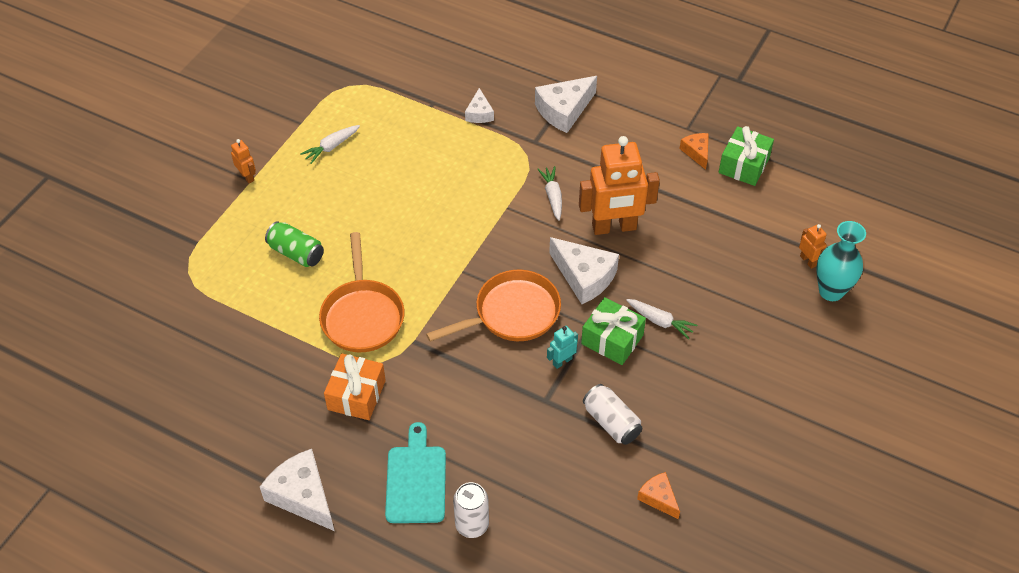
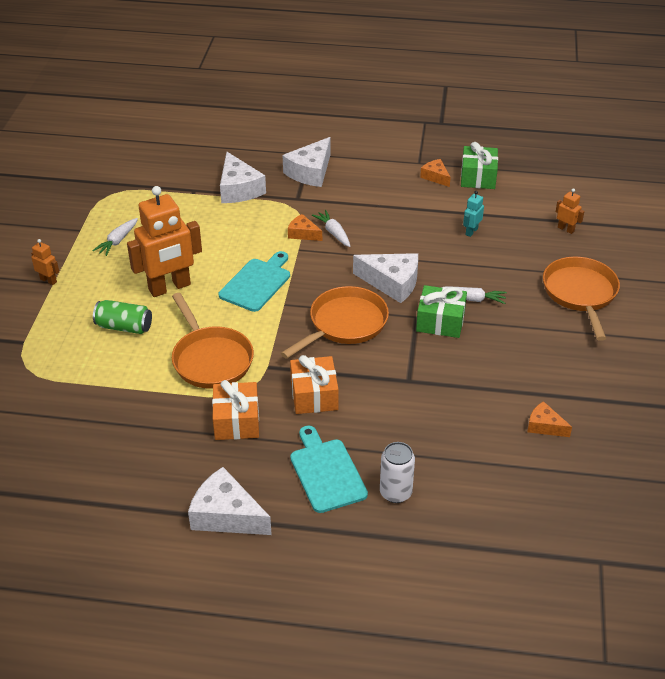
camera: 20 degrees left, 10 degrees down
(443, 388) = (314, 395): none -> orange gift
(446, 237) = (257, 283): none -> turquoise cutting board
(479, 113) = (239, 189): white cheese -> white cheese, size x1.78
(520, 189) = (303, 234): none -> orange cheese
(562, 361) = (407, 348): turquoise robot -> turquoise robot (471, 231)
(611, 422) = (473, 381): white can -> none
(614, 227) = (397, 243): orange robot -> orange robot (170, 287)
(780, 349) = (580, 294): none -> orange pan
(831, 291) = (595, 245): turquoise vase -> none

